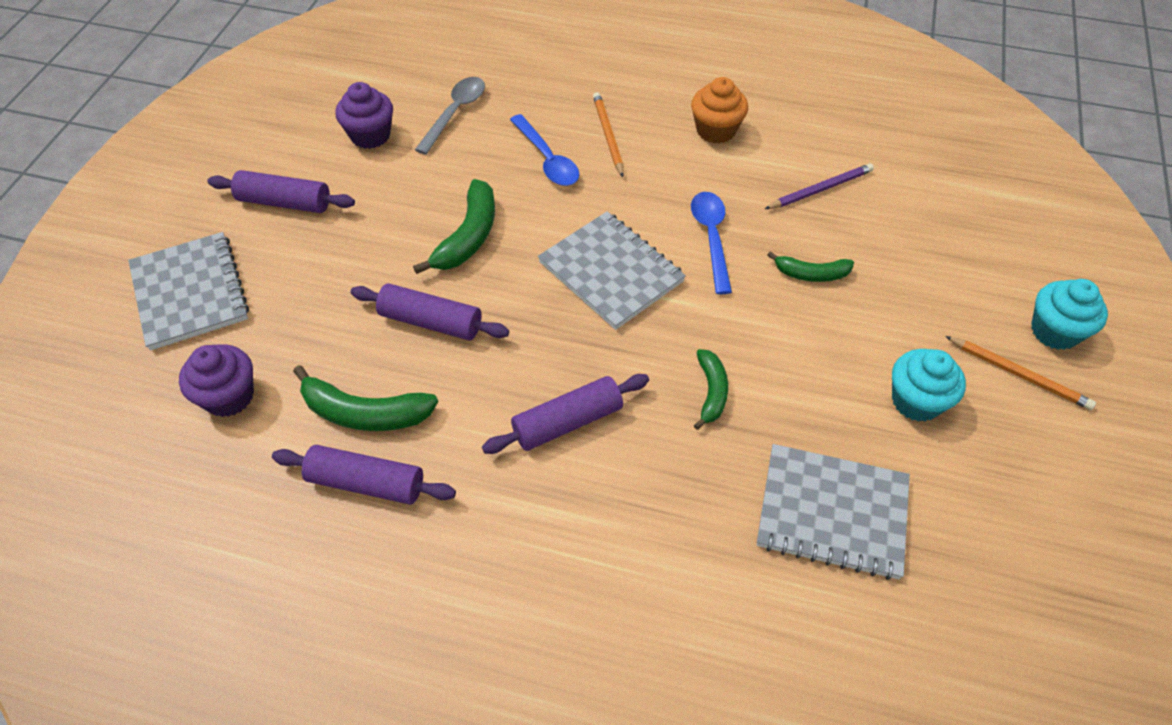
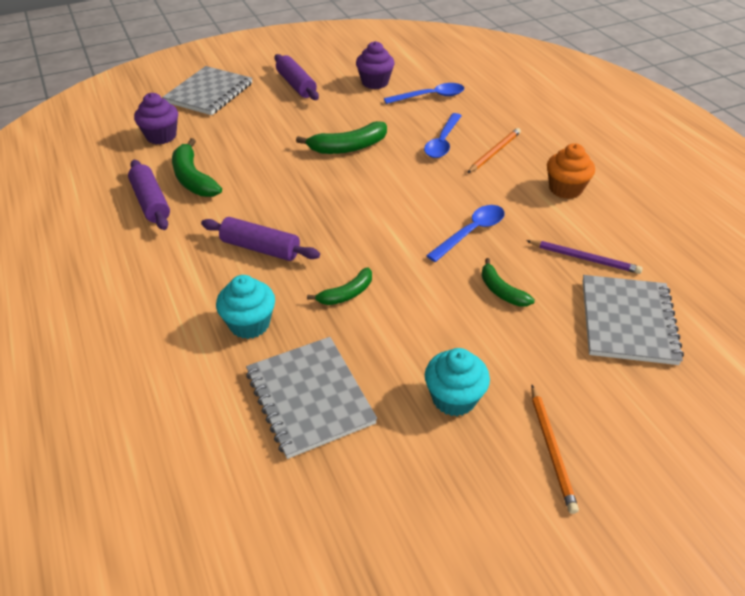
camera: 50 degrees right, 10 degrees down
(431, 322) = (275, 167): purple rolling pin -> none
(455, 113) = (430, 97): grey spoon -> blue spoon
(611, 272) = (389, 208): grey notebook -> grey notebook (627, 321)
(1054, 331) = (626, 453): turquoise cupcake -> turquoise cupcake (249, 324)

